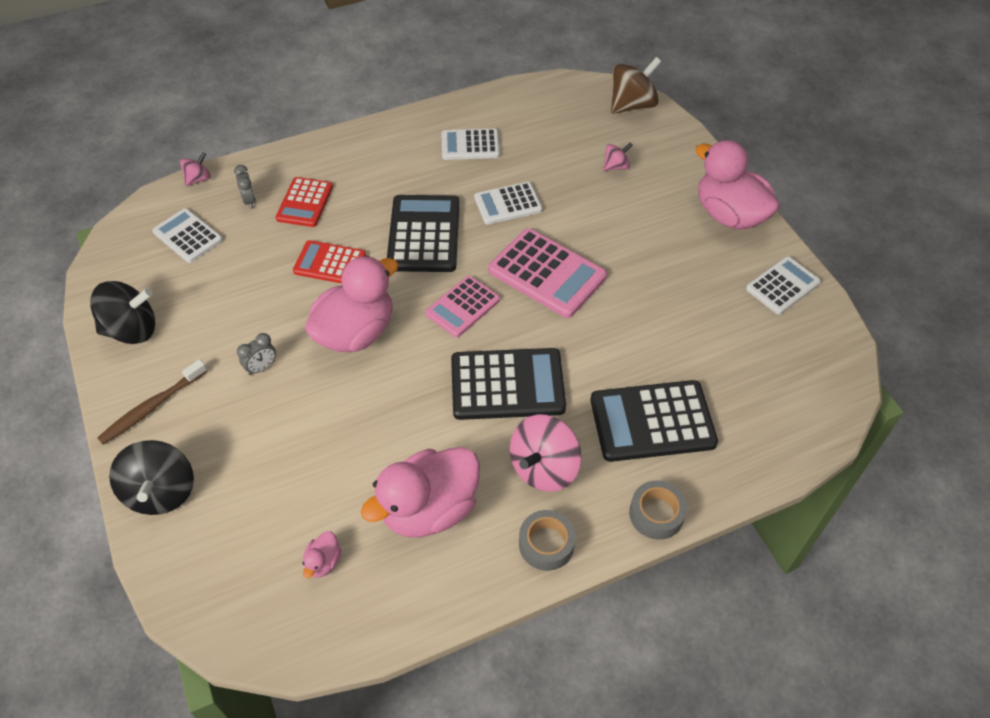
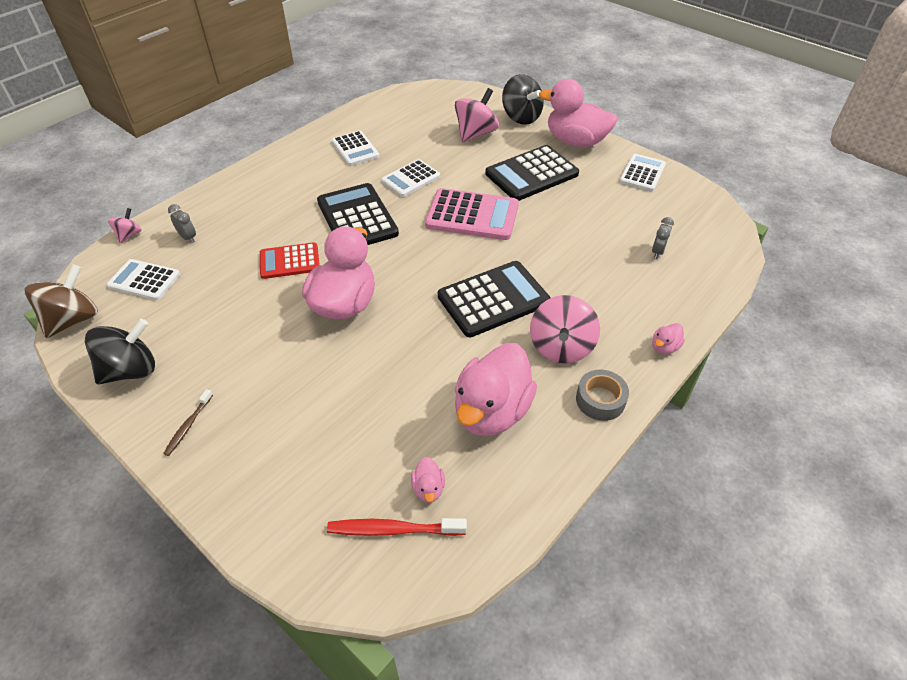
camera: 25 degrees left, 5 degrees down
(152, 407) = (188, 426): brown toothbrush -> brown toothbrush, size x0.62
(161, 492) = (240, 493): black spinning top -> black spinning top (521, 117)
(261, 367) = (276, 358): grey clock -> grey clock (658, 252)
(270, 587) = (393, 529): none -> red toothbrush
(305, 203) = (240, 225): red calculator -> none
(463, 307) = (422, 257): pink calculator -> none
(470, 145) = (355, 149): white calculator -> white calculator turned 90 degrees counterclockwise
(616, 166) = (475, 133): pink spinning top -> pink spinning top, size x1.90
(632, 105) = (460, 93): brown spinning top -> brown spinning top (73, 319)
(652, 422) = (617, 287): black calculator -> black calculator (532, 174)
(656, 514) = (664, 347): grey tape -> pink duck

